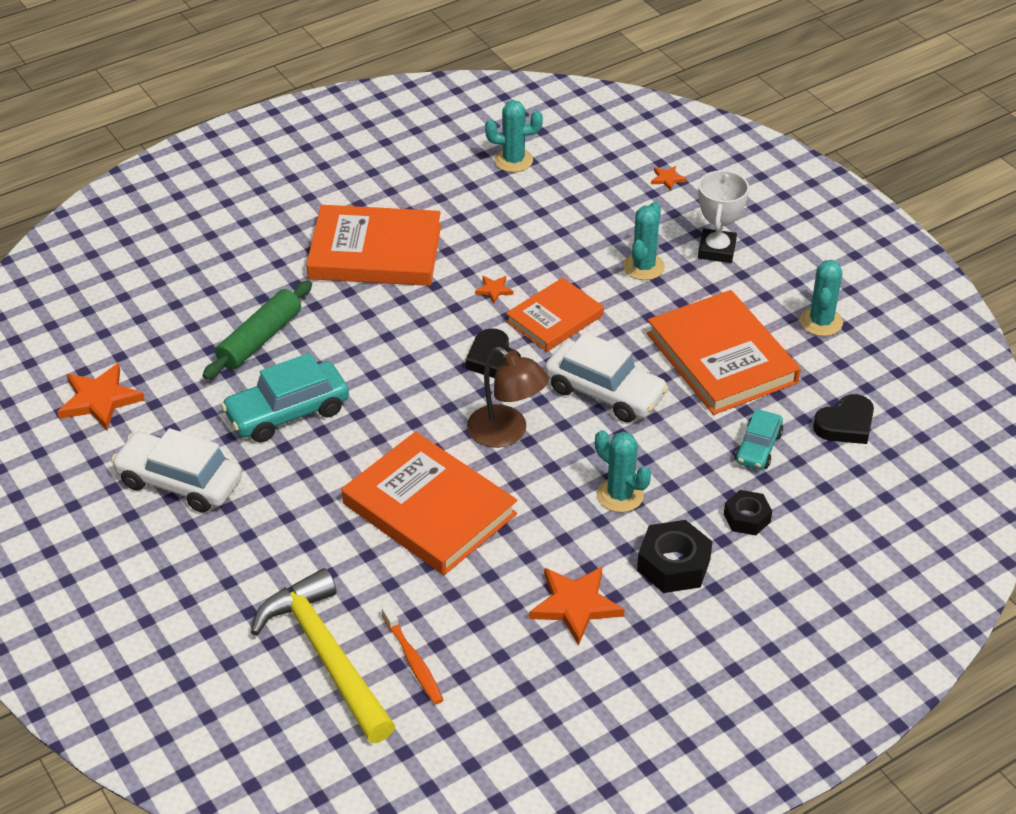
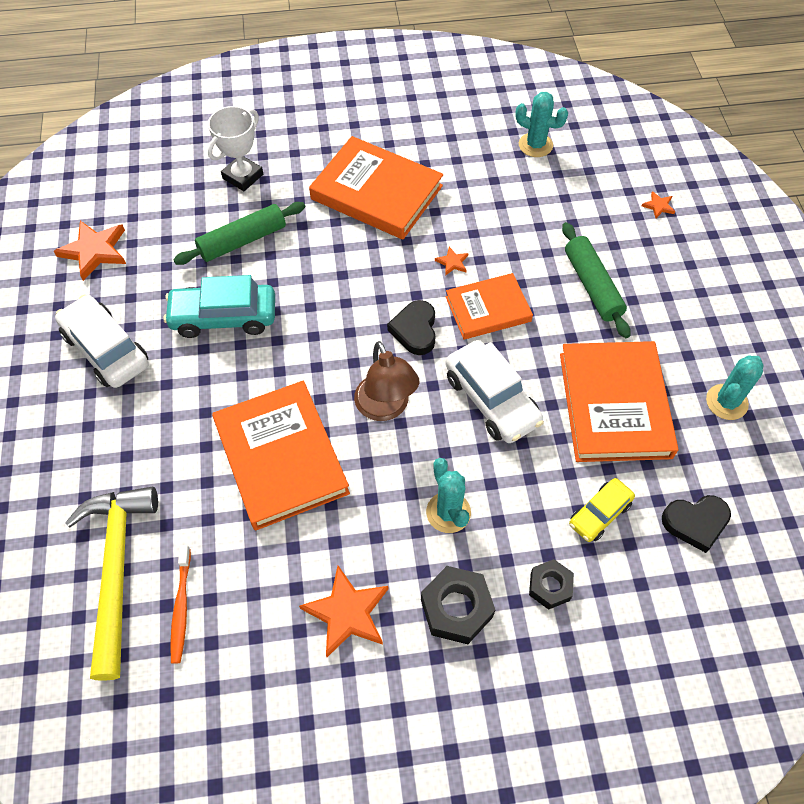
camera: 25 degrees right, 15 degrees up
(643, 267) = (592, 286): turquoise cactus -> green rolling pin
(717, 250) = (667, 292): white trophy -> white trophy (243, 176)
(758, 447) = (599, 514): turquoise car -> yellow car

